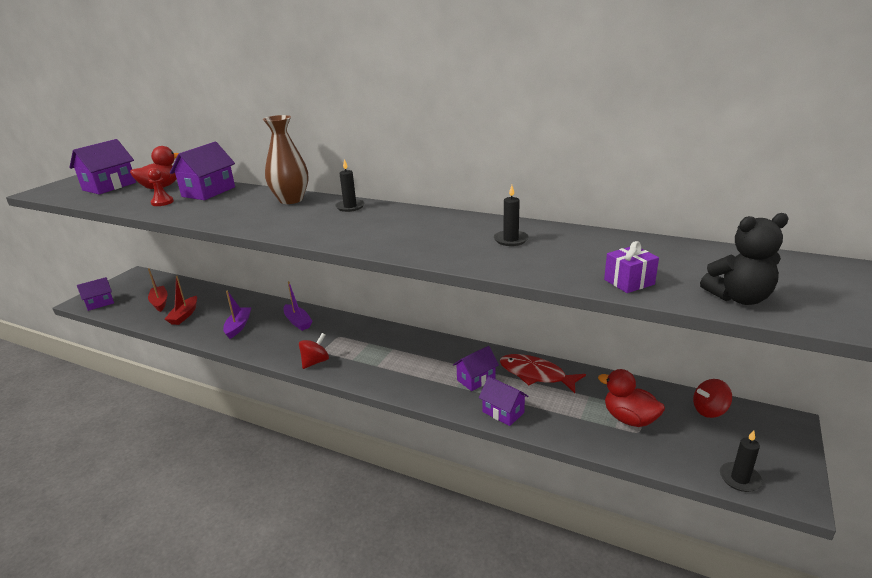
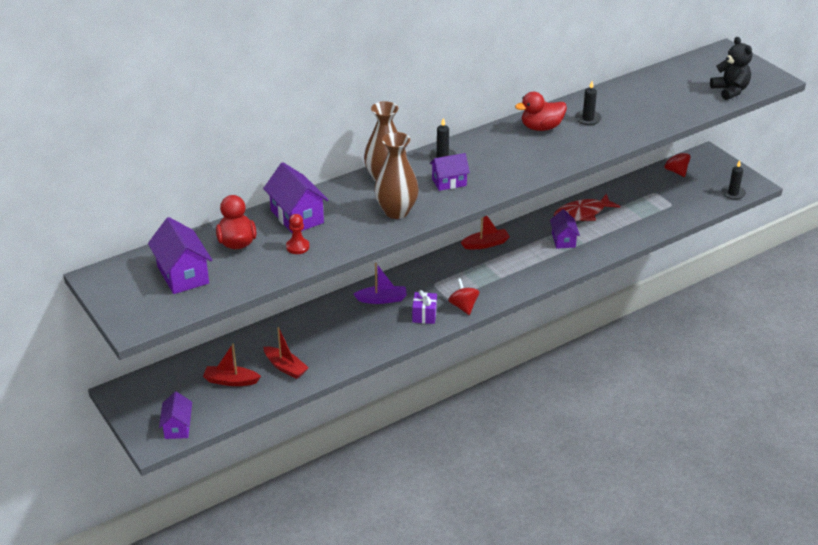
camera: 60 degrees left, 10 degrees up
(238, 326) = (351, 336): purple boat -> none
(239, 215) = (396, 211): none -> brown vase
(422, 340) = (485, 244): none -> red boat
(503, 412) = (610, 244): purple house -> purple house (449, 182)
(629, 282) = (685, 109): purple gift -> purple gift (424, 315)
(629, 419) = (658, 201): red duck -> red duck (541, 127)
(709, 410) = (676, 171): red spinning top -> red spinning top turned 135 degrees clockwise
(739, 298) = (730, 91): black teddy bear -> black teddy bear turned 45 degrees counterclockwise

